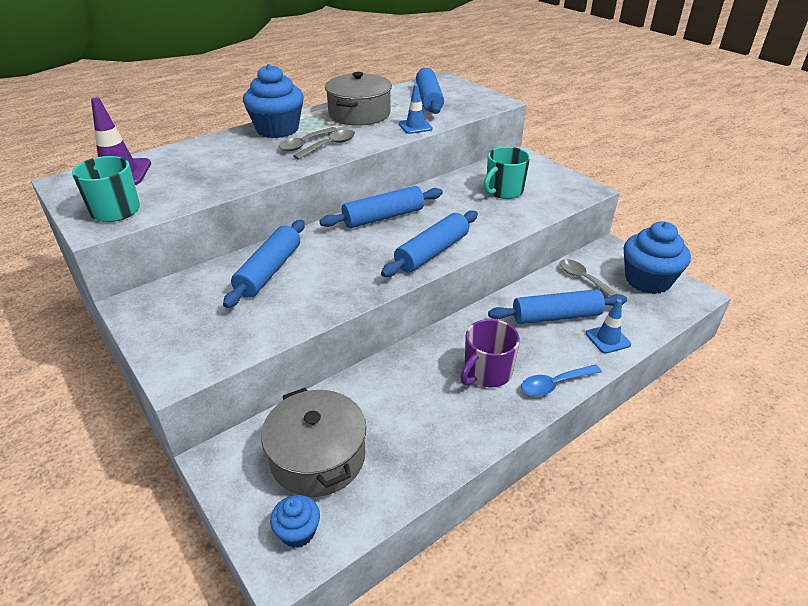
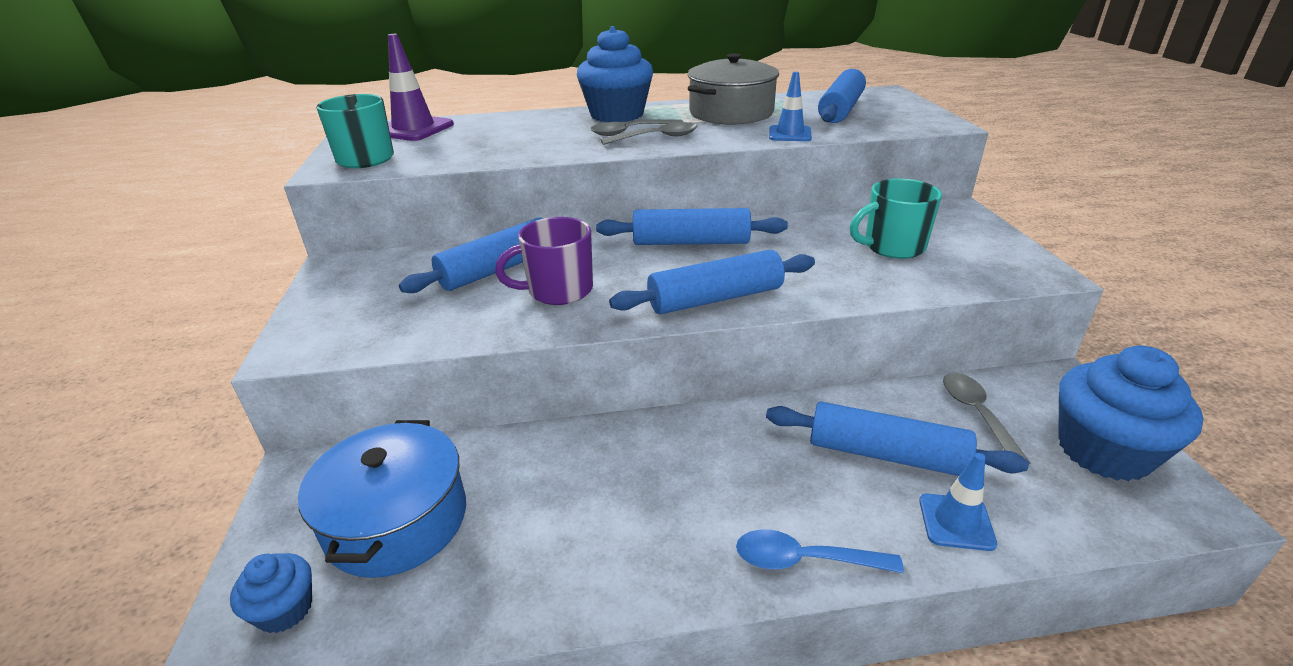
camera: 30 degrees right, 5 degrees down
(318, 457) = (397, 520): grey pot -> blue pot
(486, 373) = (708, 498): purple mug -> purple mug (558, 290)

